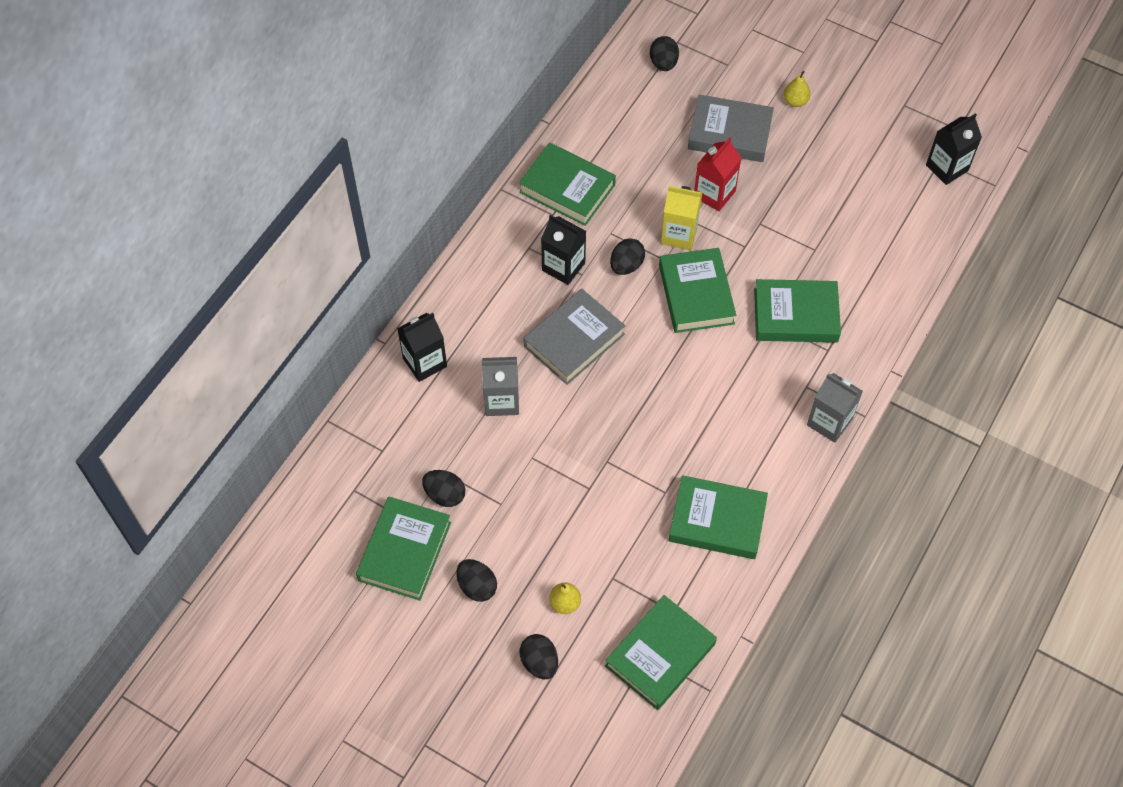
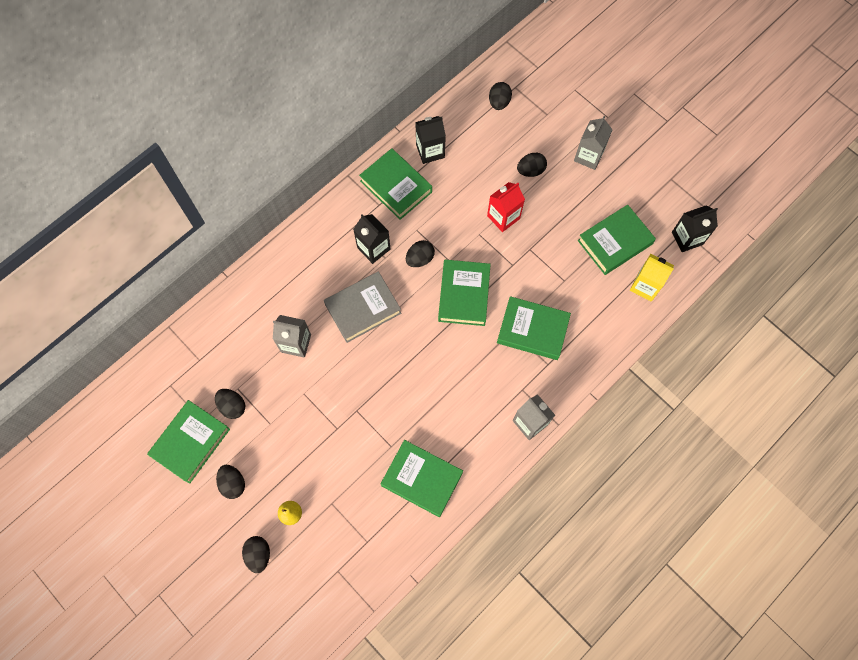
camera: 15 degrees right, 10 degrees up
(425, 362) = (250, 299): black carton -> black carton (430, 151)
(660, 655) = (346, 573): green book -> green book (615, 242)
(679, 234) = (466, 243): yellow carton -> yellow carton (645, 286)
(729, 133) = (530, 170): grey book -> black egg
(795, 101) = (588, 156): yellow pear -> grey carton

